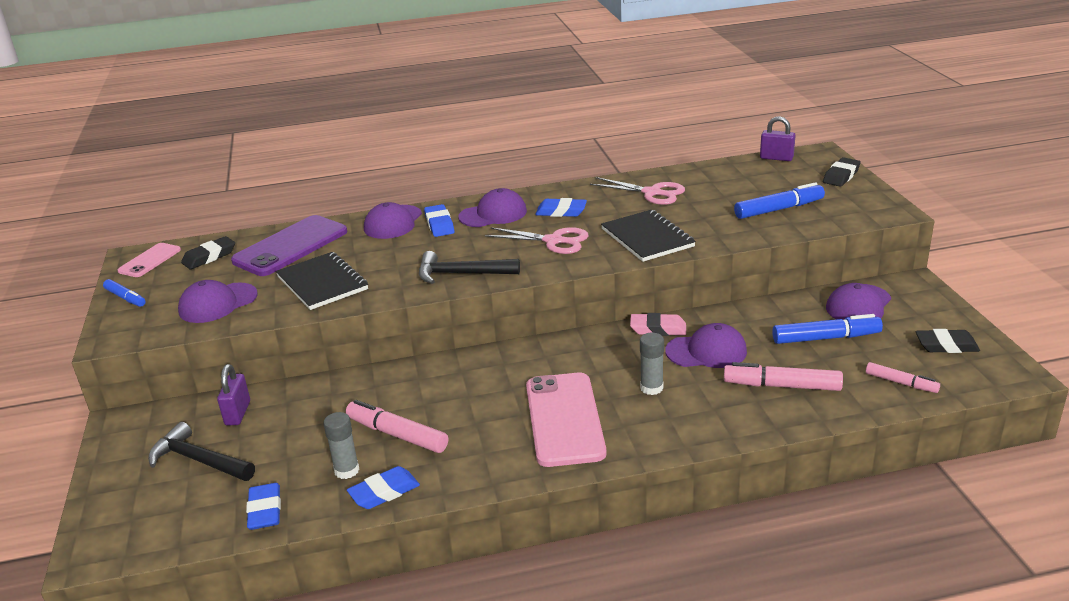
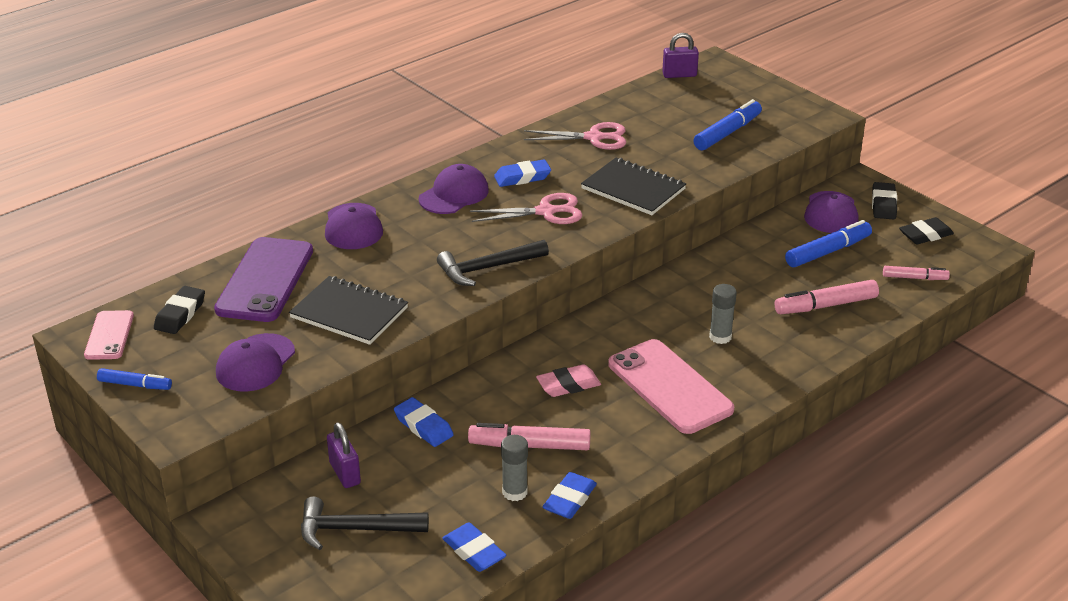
camera: 30 degrees left, 5 degrees up
(439, 224) = (408, 218): blue eraser -> blue eraser (423, 426)
(658, 329) = (679, 279): pink eraser -> pink eraser (568, 385)
(706, 351) = (739, 290): purple cap -> none
(841, 176) = (754, 85): black eraser -> black eraser (883, 205)

